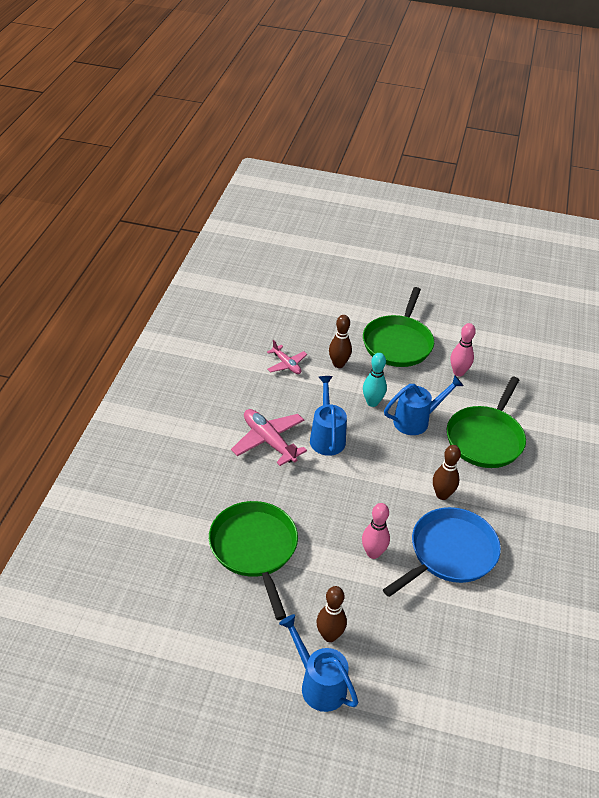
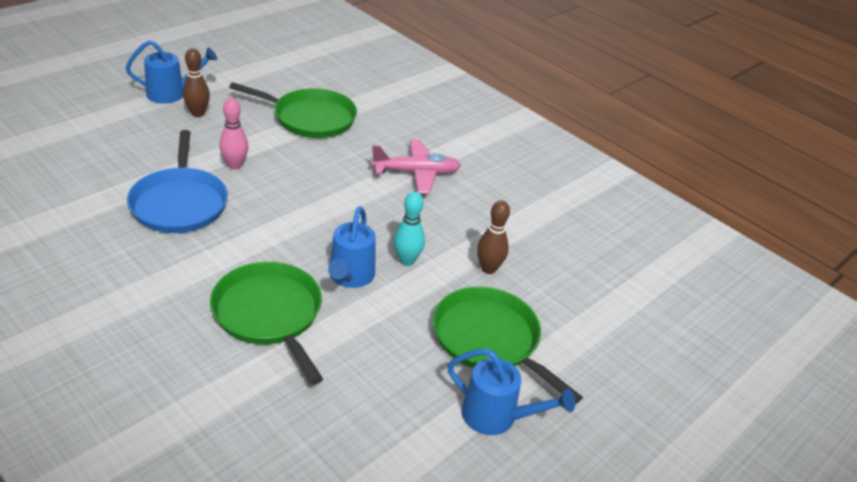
camera: 120 degrees right, 5 degrees down
(286, 364) = (517, 232): pink plane -> none
(327, 437) = (388, 207): blue watering can -> blue watering can (497, 417)
(442, 495) = (240, 236): brown bowling pin -> none
(458, 372) = (391, 363): pink bowling pin -> none

